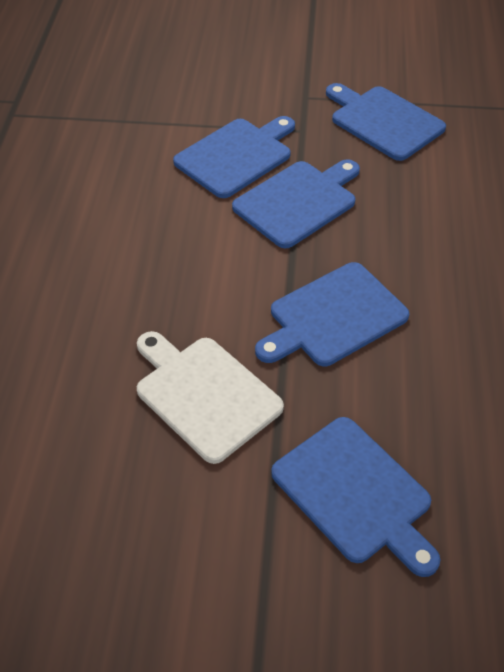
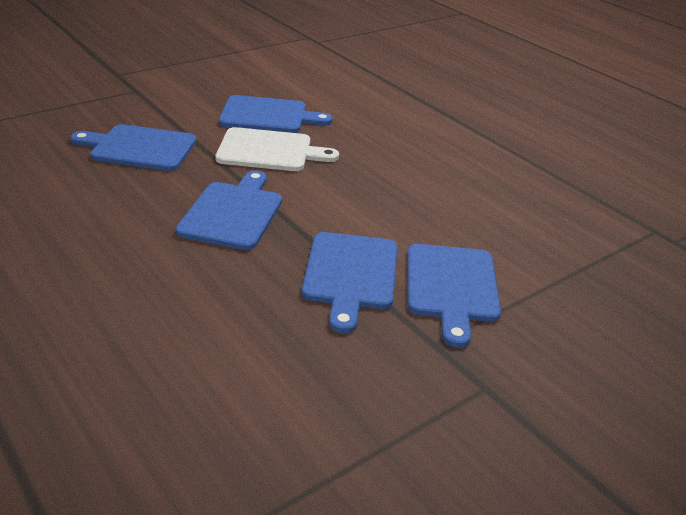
camera: 135 degrees right, 15 degrees down
(384, 121) = (371, 405): blue cutting board -> blue cutting board (268, 115)

